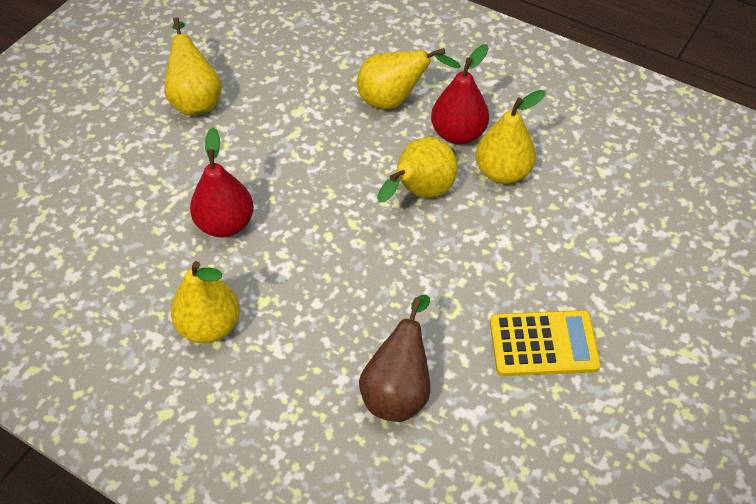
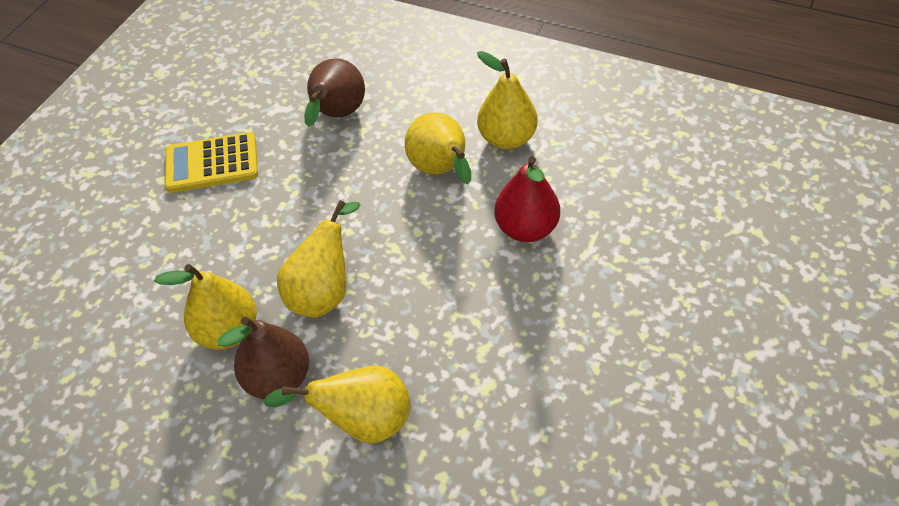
camera: 175 degrees right, 0 degrees up
(195, 100) = (626, 383): yellow pear -> yellow pear (441, 170)
(458, 134) = (278, 378): red pear -> brown pear

